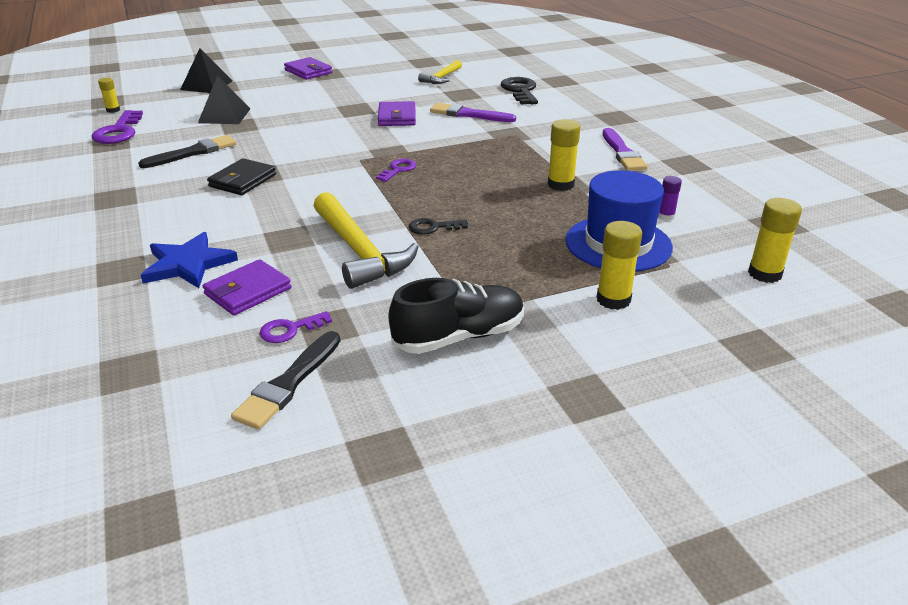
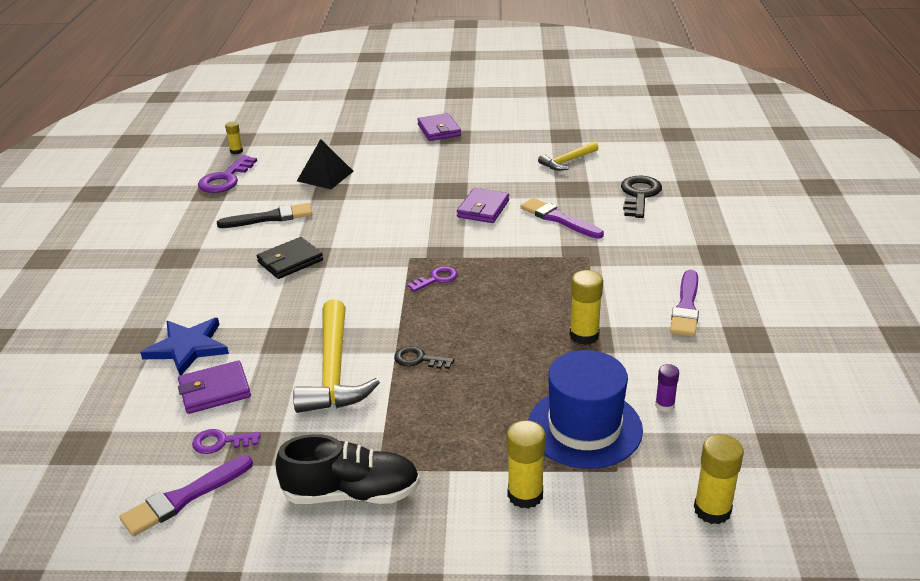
camera: 25 degrees right, 0 degrees up
(206, 85) = (334, 133): black pyramid -> none
(288, 383) = (184, 498): black brush -> purple brush

